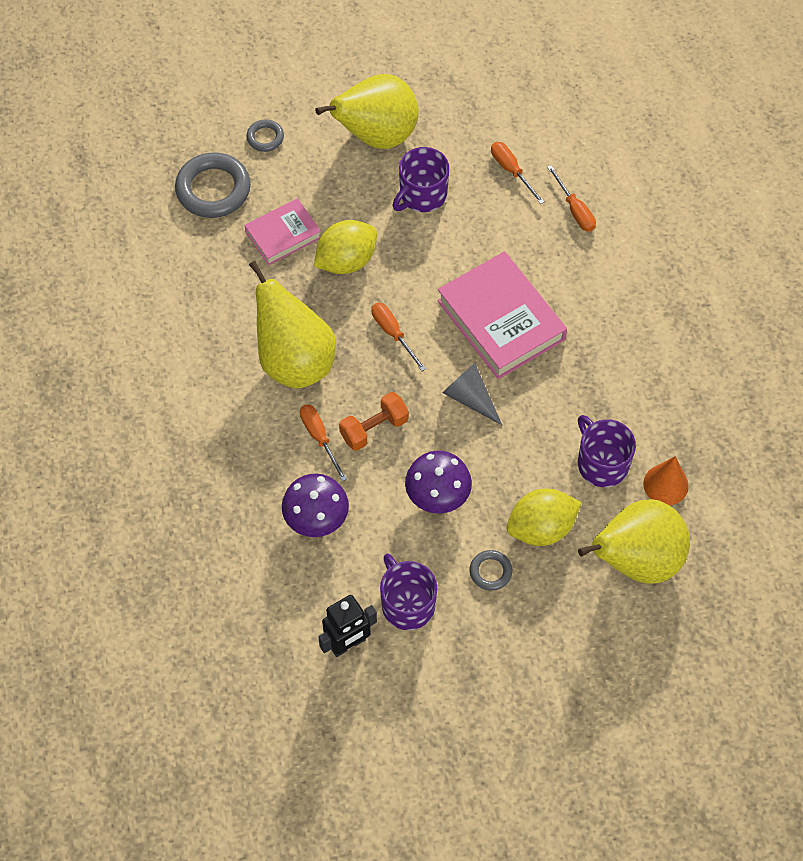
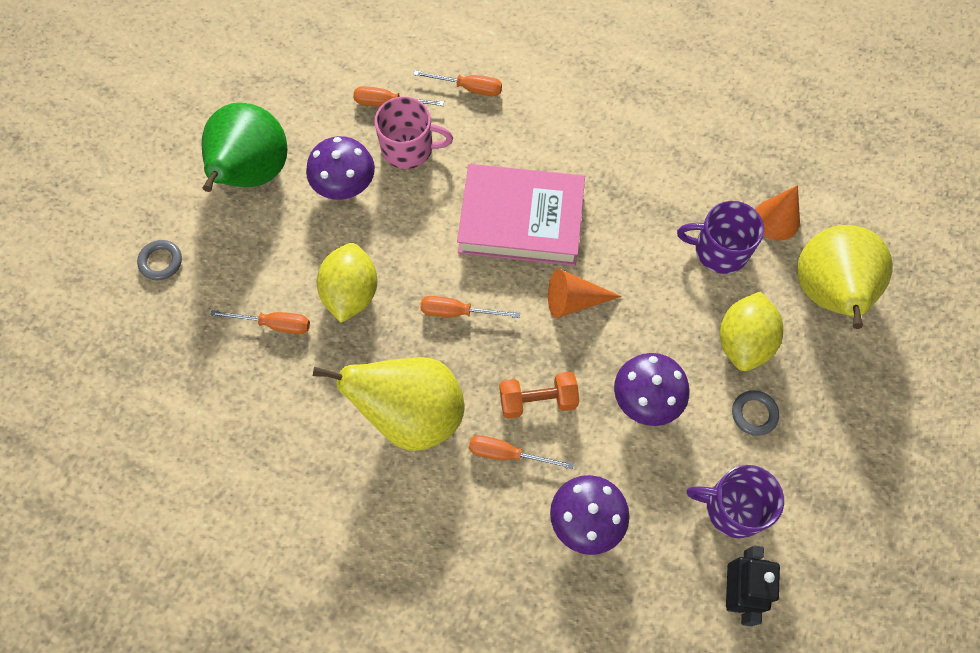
camera: 50 degrees left, 5 degrees up
(213, 189) = (168, 346): grey ring -> none
(283, 235) = (274, 324): pink book -> orange screwdriver
(374, 429) = (538, 400): orange dumbbell -> orange dumbbell turned 75 degrees clockwise
(376, 136) = (252, 174): yellow pear -> green pear
(422, 195) = (344, 185): purple mug -> purple mushroom
(470, 398) = (574, 300): grey cone -> orange cone
(488, 210) = (409, 148): none -> pink mug

